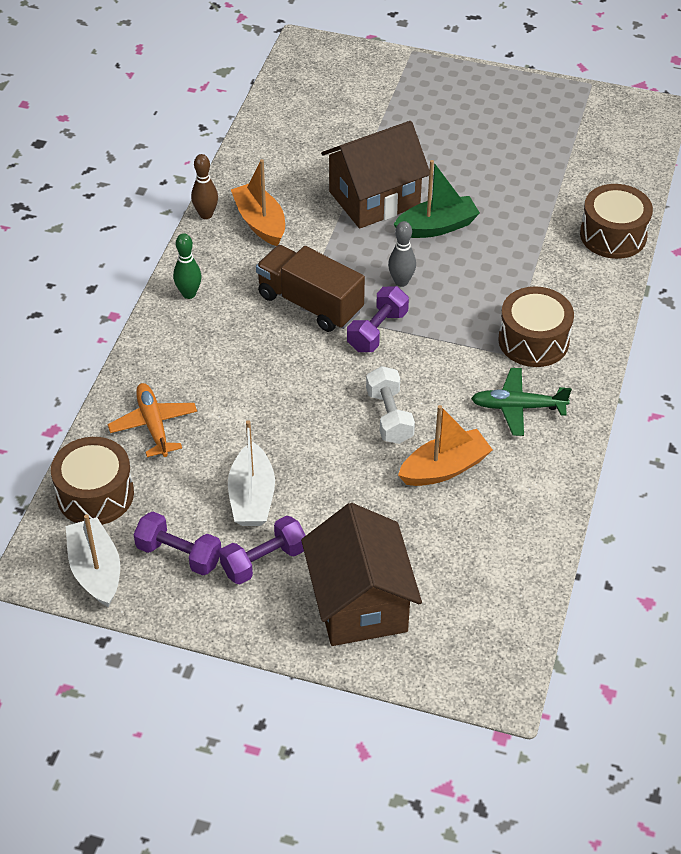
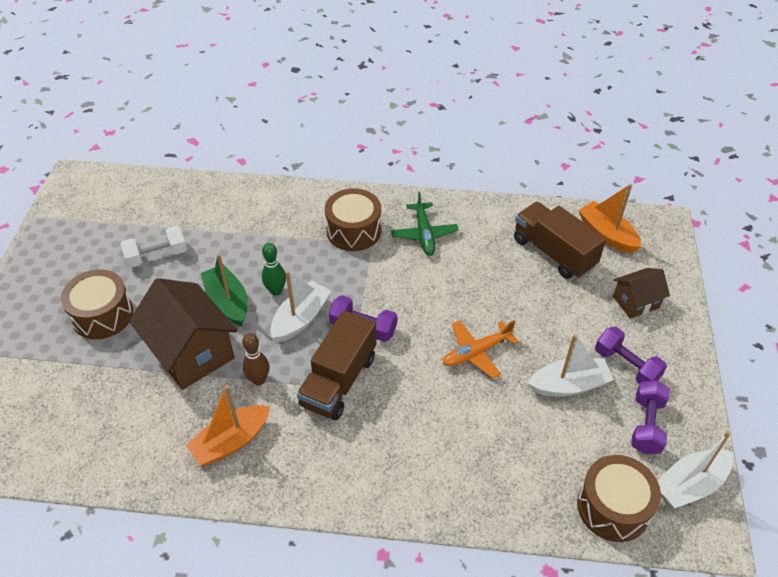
camera: 100 degrees left, 0 degrees up
(153, 425) = (518, 477): orange plane -> orange plane (476, 352)
(189, 294) = (342, 485): green bowling pin -> green bowling pin (276, 291)
(206, 214) = (222, 495): brown bowling pin -> brown bowling pin (259, 380)
(359, 603) = (636, 302): brown house -> brown house, size x0.55
(389, 416) = (455, 307): white dumbbell -> white dumbbell (157, 256)
(401, 282) = (301, 318): grey bowling pin -> white boat
(444, 468) = (496, 269): orange boat -> orange boat (607, 234)
(463, 536) = (553, 253): none -> brown truck
(613, 235) = (230, 194): brown drum -> brown drum (102, 315)

